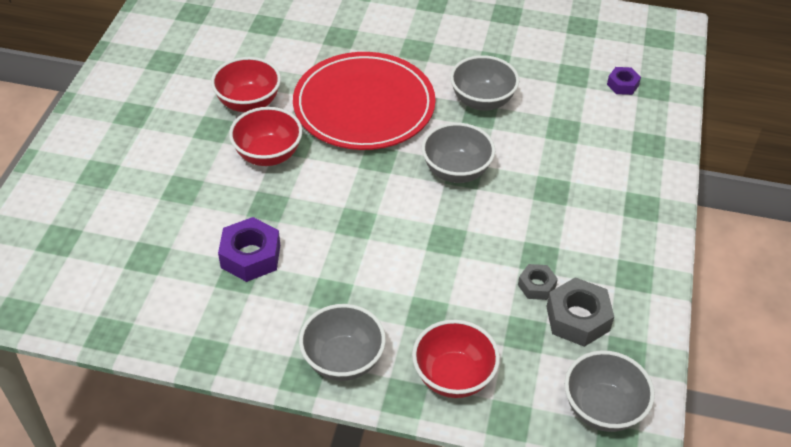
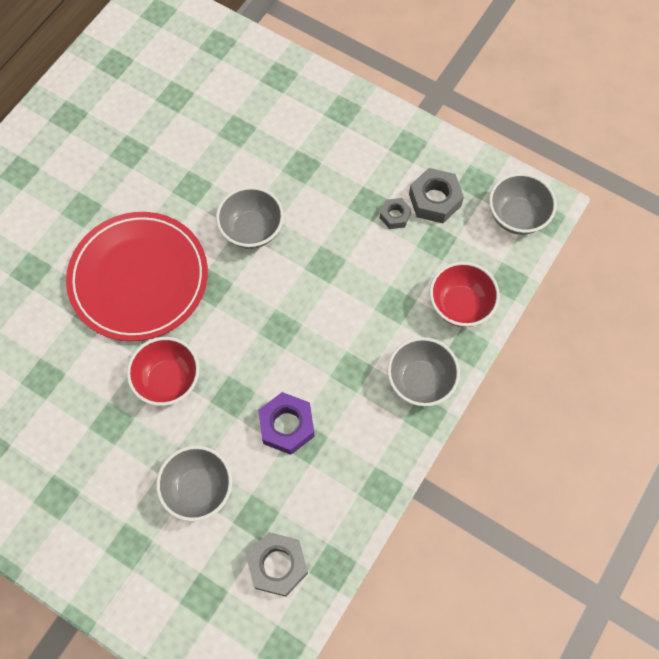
camera: 70 degrees left, 20 degrees up
(101, 288) = (277, 565): none -> grey nut
(248, 103) = (89, 380): red bowl -> none
(482, 101) = (176, 179): grey bowl -> grey bowl (198, 489)
(622, 85) = (203, 64): purple nut -> none

